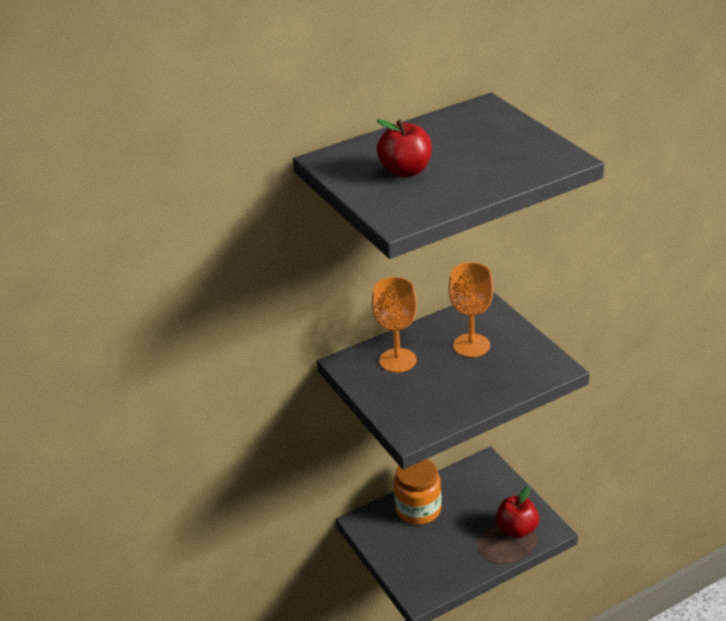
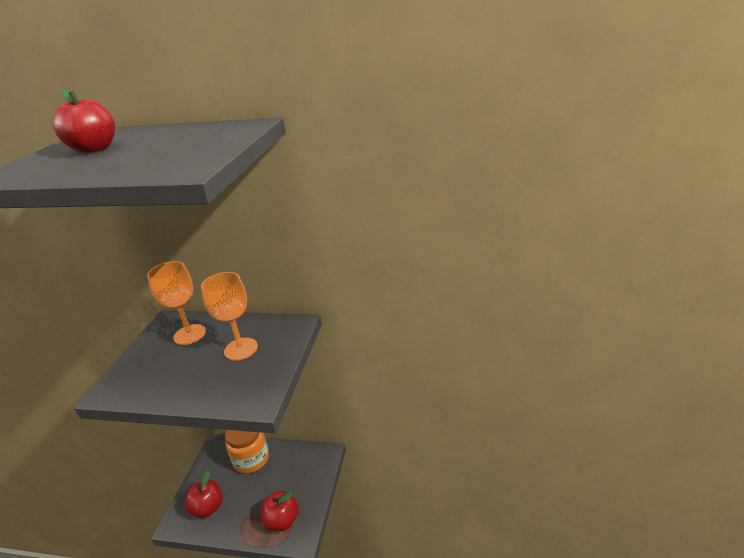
camera: 40 degrees right, 5 degrees down
(433, 566) = (208, 508): none -> red apple

